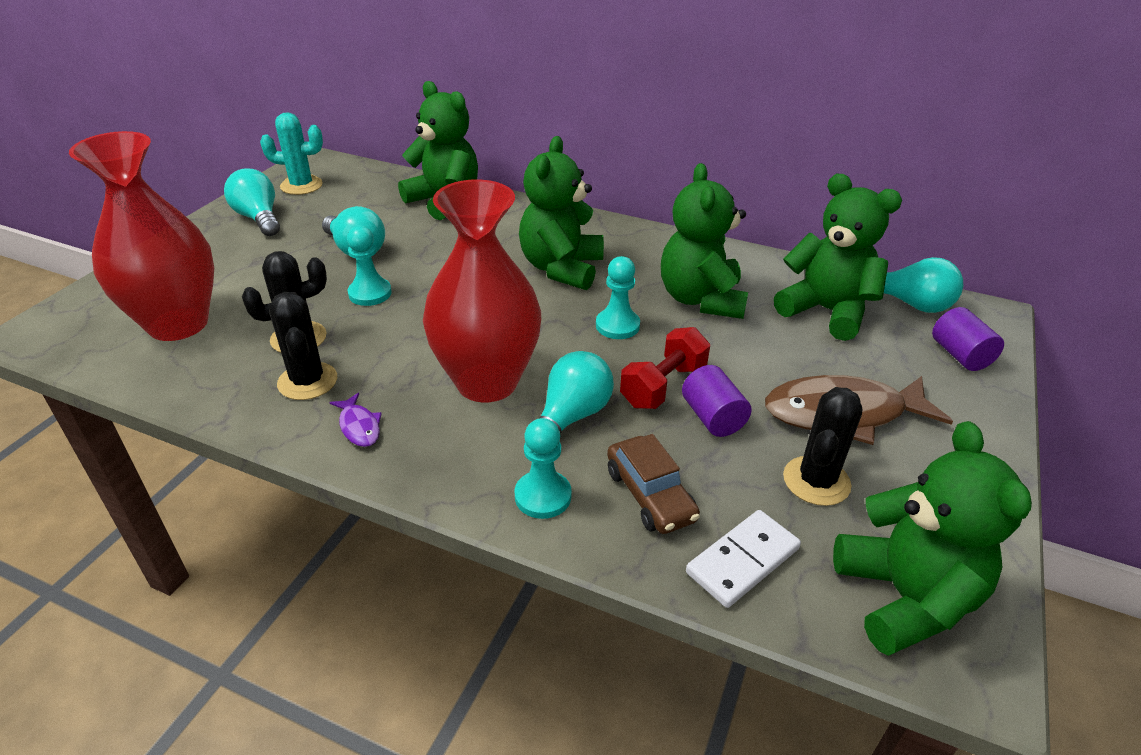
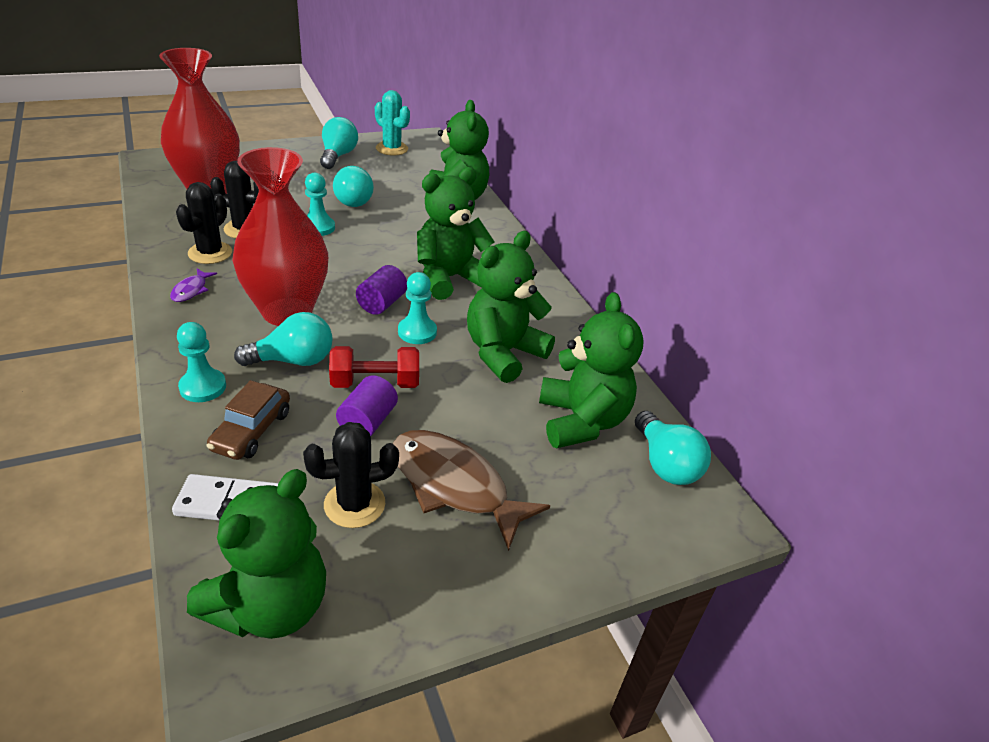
camera: 40 degrees right, 0 degrees up
(960, 355) = (630, 524): purple cylinder -> purple cylinder (382, 303)

